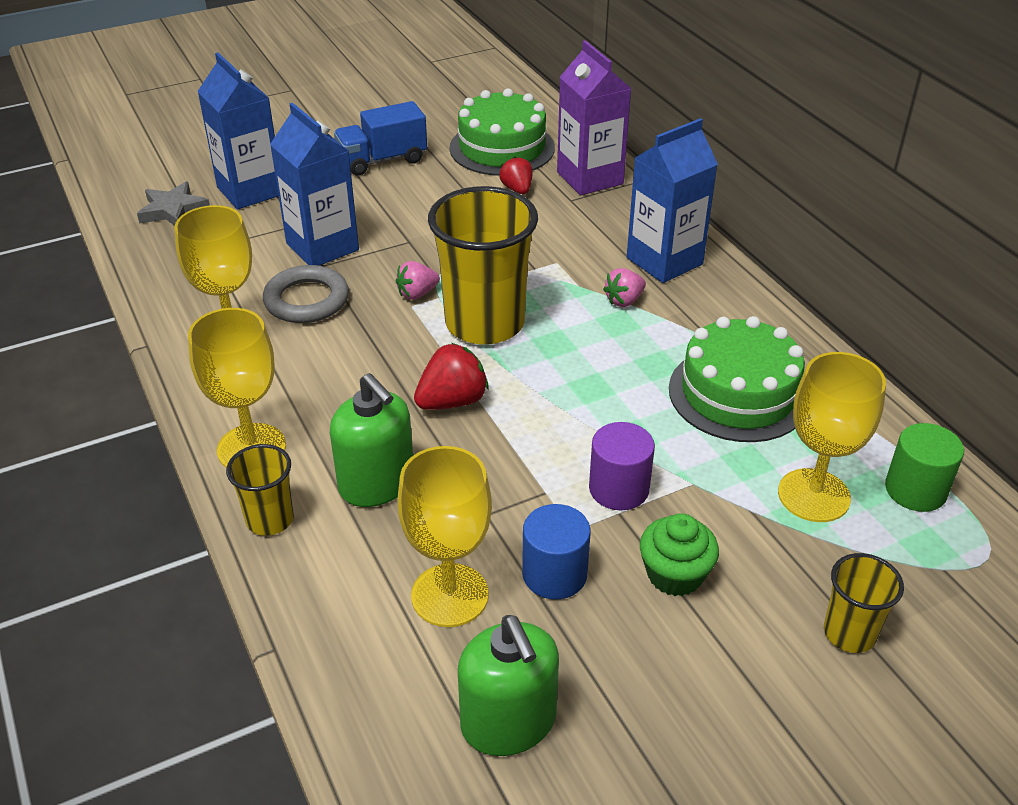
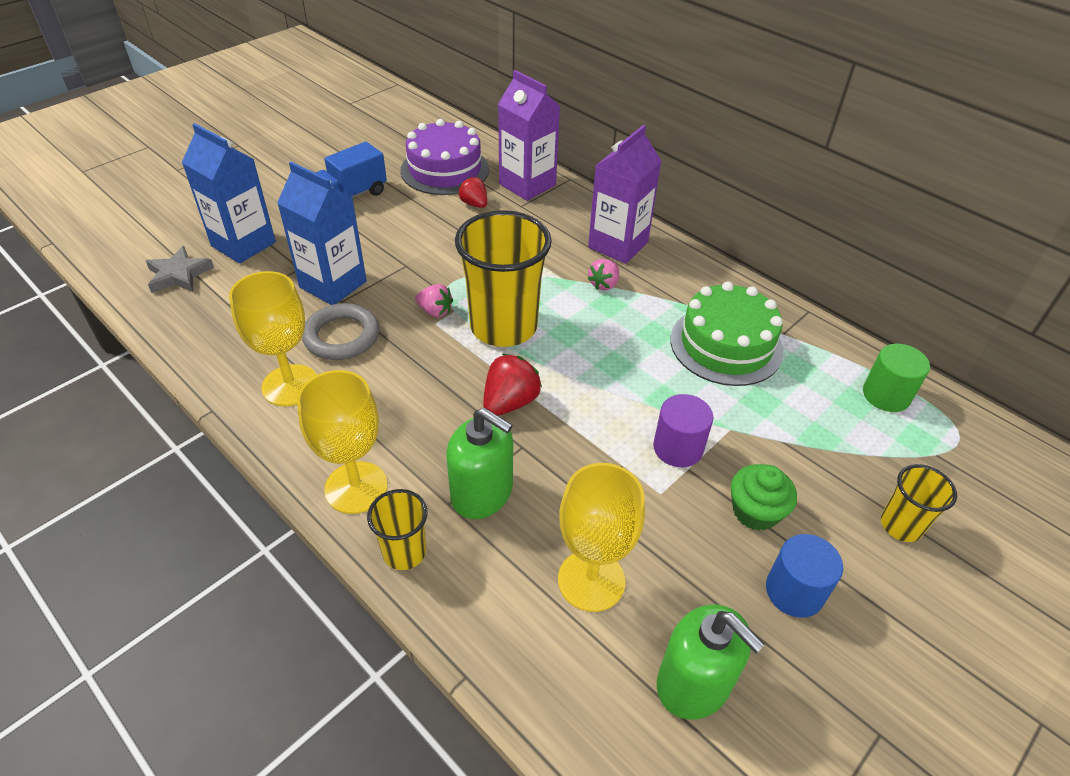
camera: 20 degrees left, 5 degrees up
(417, 294) = (435, 311): pink strawberry -> pink strawberry turned 105 degrees counterclockwise
(502, 148) = (445, 170): green cake -> purple cake
(554, 574) = (665, 537): blue cylinder -> blue cylinder (794, 591)
(664, 261) = (618, 245): blue carton -> purple carton
(814, 495) = (820, 417): yellow goblet -> none

